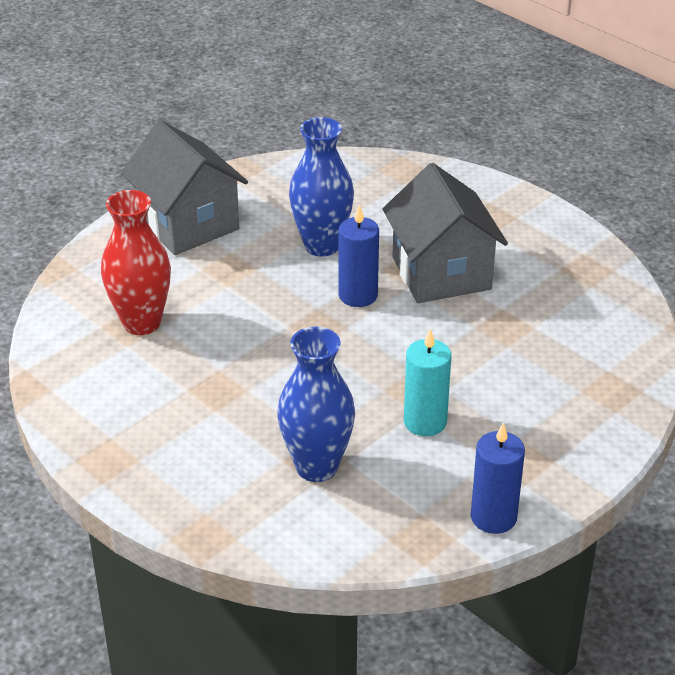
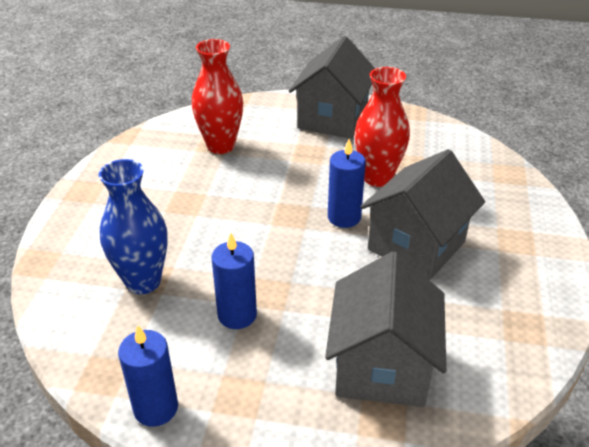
camera: 55 degrees right, 0 degrees up
(321, 245) = (377, 178): blue vase -> red vase
(425, 422) = (237, 315): turquoise candle -> blue candle
(561, 365) = (381, 366): none -> grey house

